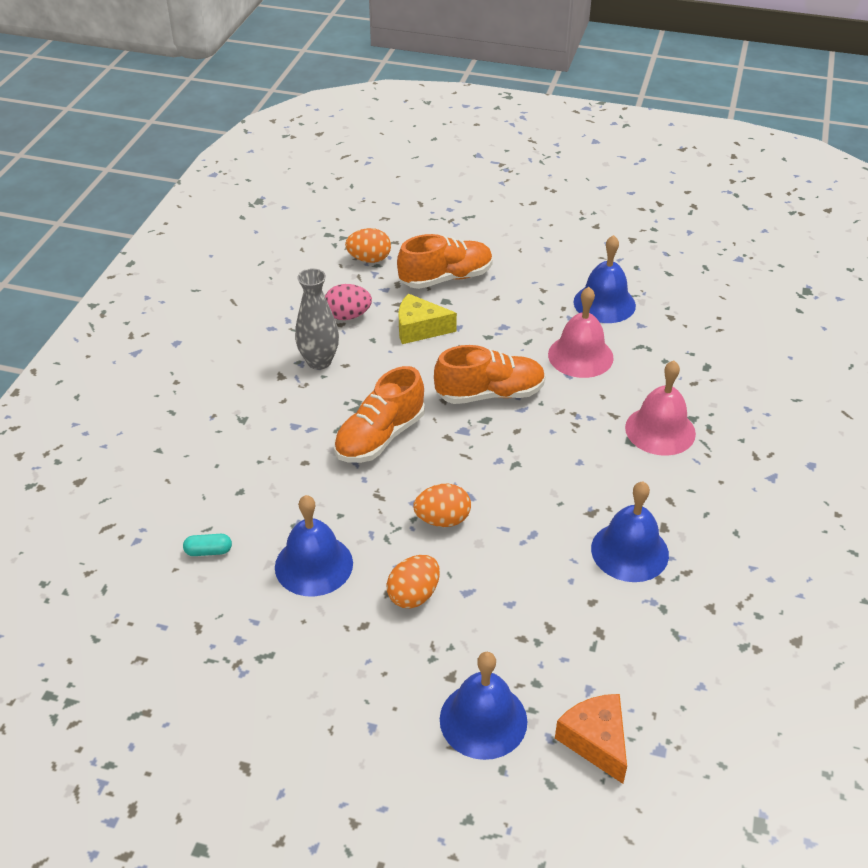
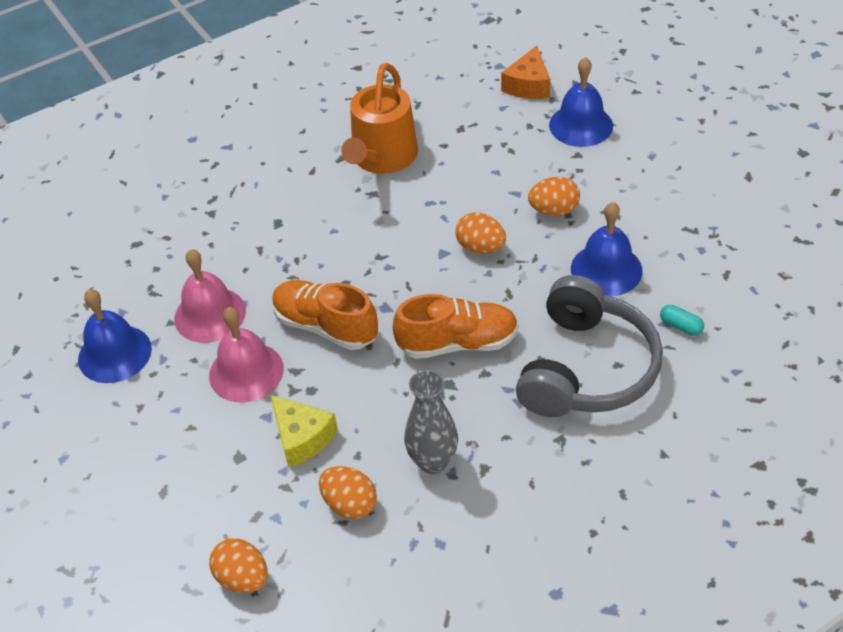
camera: 135 degrees left, 5 degrees up
(263, 474) = (586, 368): none -> grey headphones
(348, 316) = (349, 504): pink egg -> orange egg
(446, 278) = (203, 488): orange shoe -> none
(629, 551) = (382, 157): blue bell -> orange watering can
(660, 430) = (246, 218): pink bell -> pink bell (246, 372)

